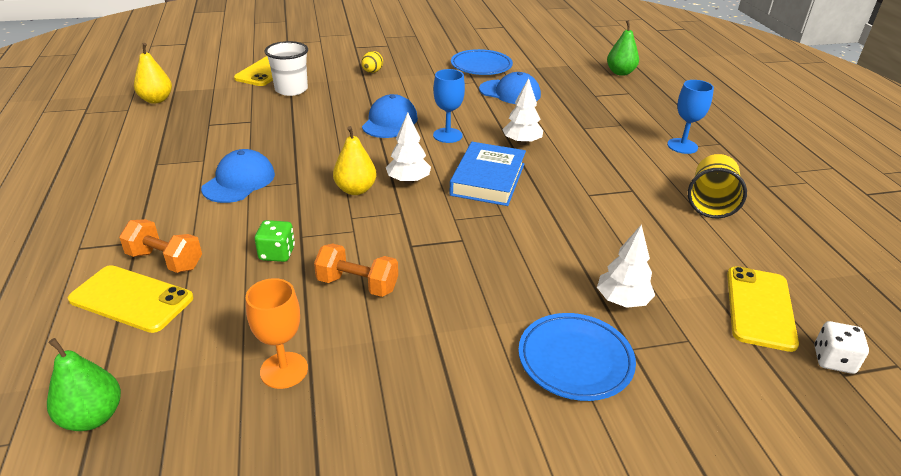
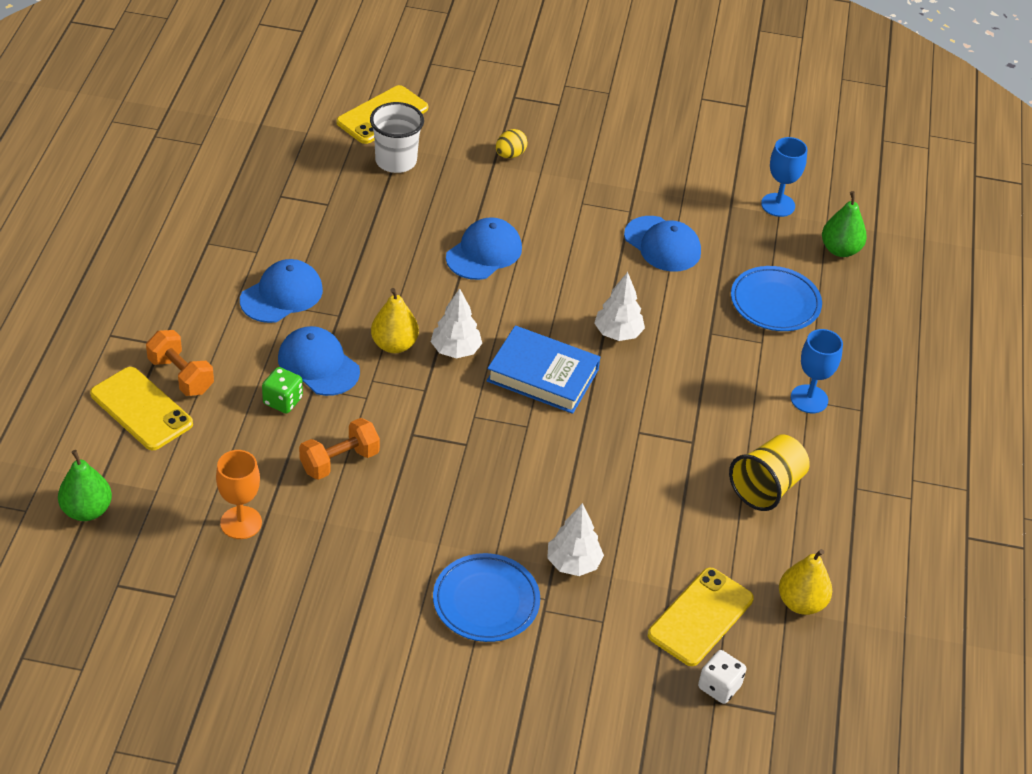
camera: 20 degrees right, 10 degrees up
(156, 100) = (236, 136): yellow pear -> yellow pear (801, 603)
(297, 219) = (318, 364): none -> blue cap
(357, 285) = (339, 461): orange dumbbell -> orange dumbbell turned 75 degrees counterclockwise
(447, 135) = (538, 295): blue goblet -> blue goblet (778, 205)
(481, 66) = (658, 183): blue plate -> blue plate (775, 303)
(488, 179) = (542, 375): blue book -> blue book turned 75 degrees clockwise

